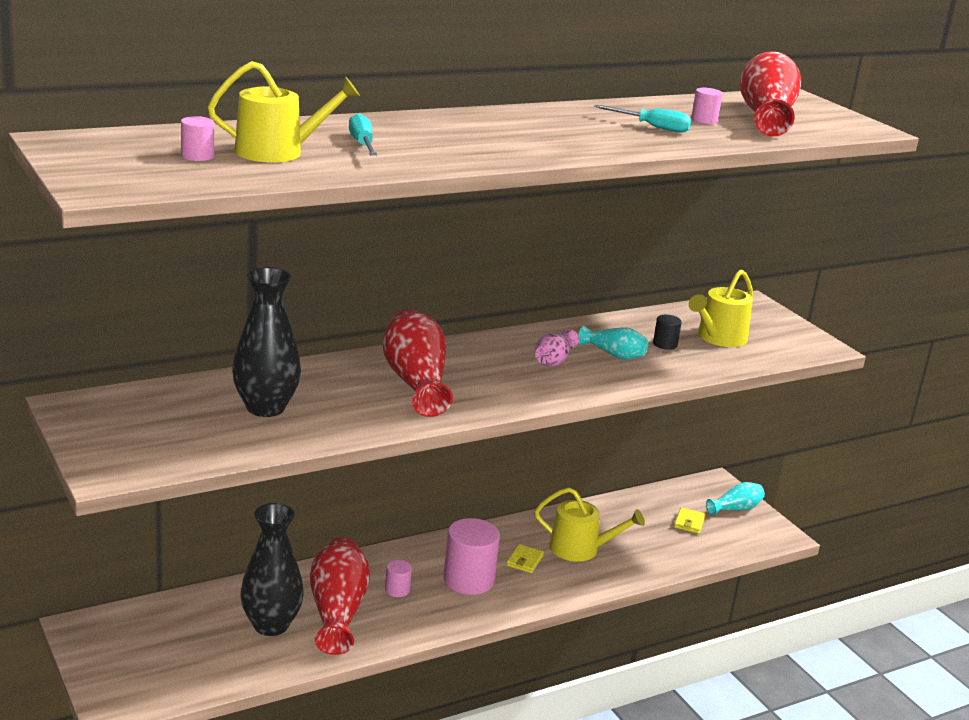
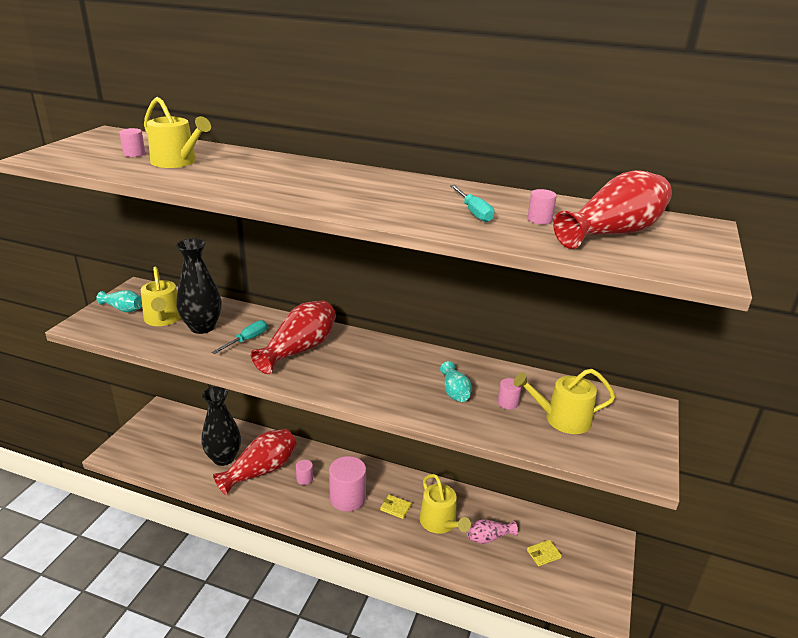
camera: 50 degrees right, 5 degrees up
(198, 421) = (163, 319): none -> yellow watering can
(362, 144) = (235, 170): turquoise screwdriver -> turquoise screwdriver (247, 340)
(524, 561) = (395, 508): yellow wallet -> yellow wallet turned 45 degrees clockwise
(554, 360) = (405, 376): pink vase -> pink vase (488, 537)
(665, 344) = (508, 403): black cylinder -> pink cylinder
(735, 509) = (597, 567): turquoise vase -> turquoise vase (123, 309)

